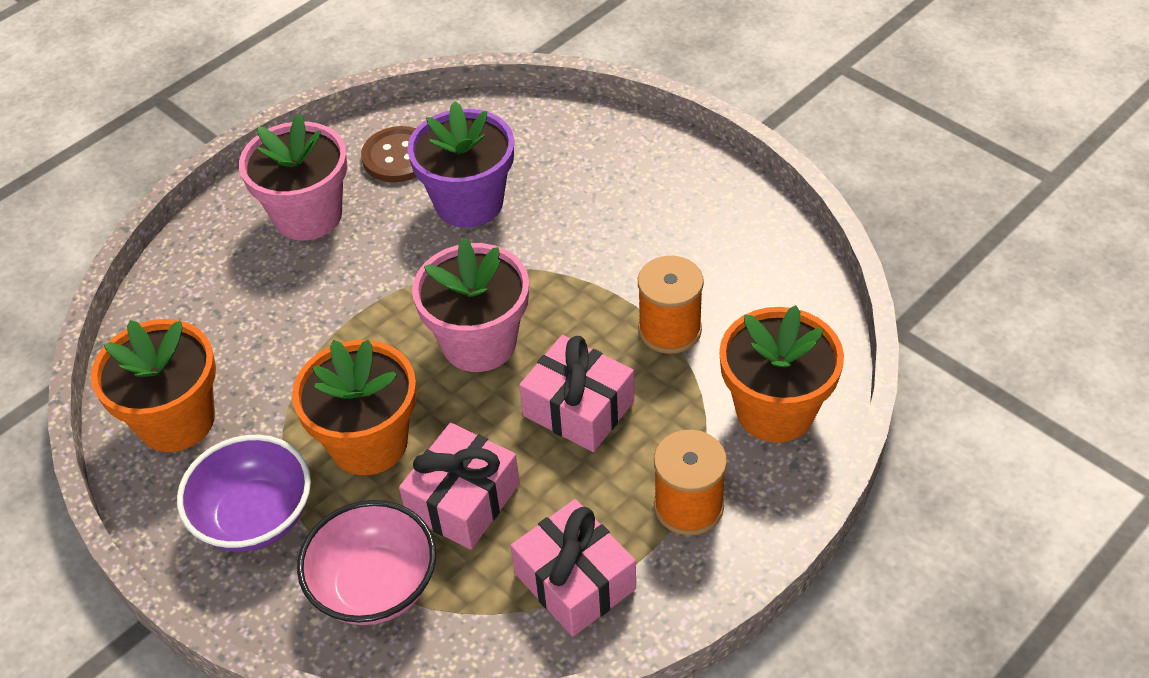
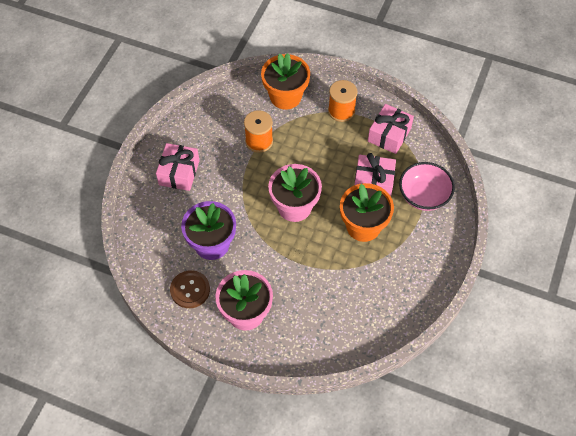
camera: 115 degrees left, 10 degrees up
(176, 420) = (387, 307): orange flower pot -> none
(255, 517) = (417, 251): purple bowl -> none
(578, 408) = (313, 159): pink gift -> pink gift (179, 173)

